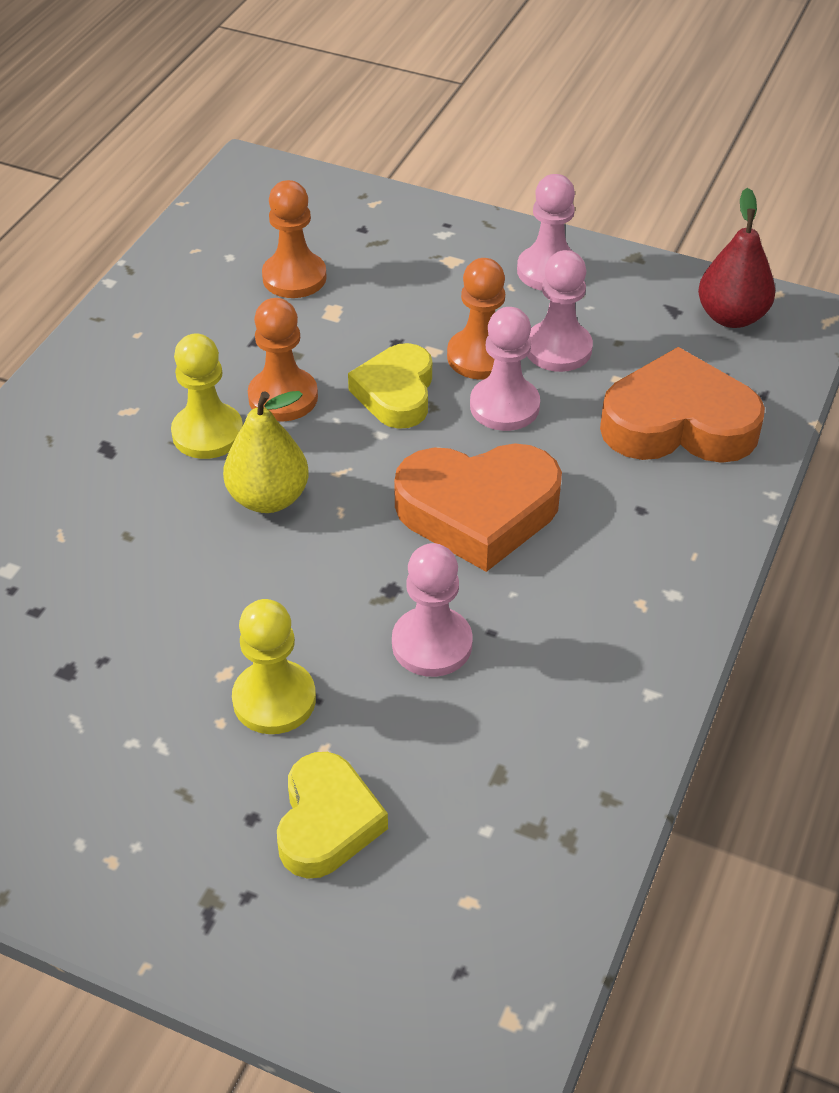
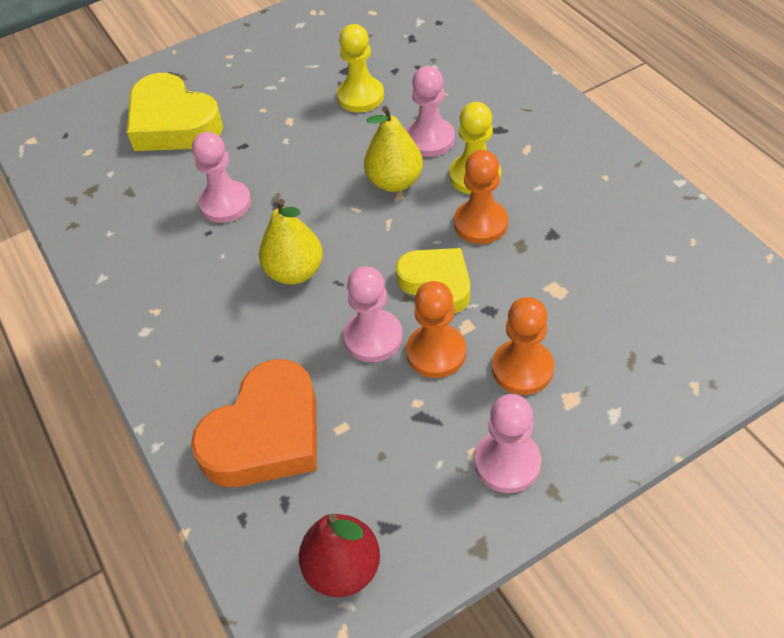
camera: 130 degrees right, 5 degrees up
(274, 699) = (255, 131): yellow pawn -> yellow pawn (360, 96)
(294, 277) = (615, 284): orange pawn -> orange pawn (522, 368)
(327, 822) = (173, 123): yellow heart -> yellow heart, size x1.54
(478, 511) = (295, 272): orange heart -> yellow pear
(558, 349) = (405, 408): pink pawn -> pink pawn (430, 139)

